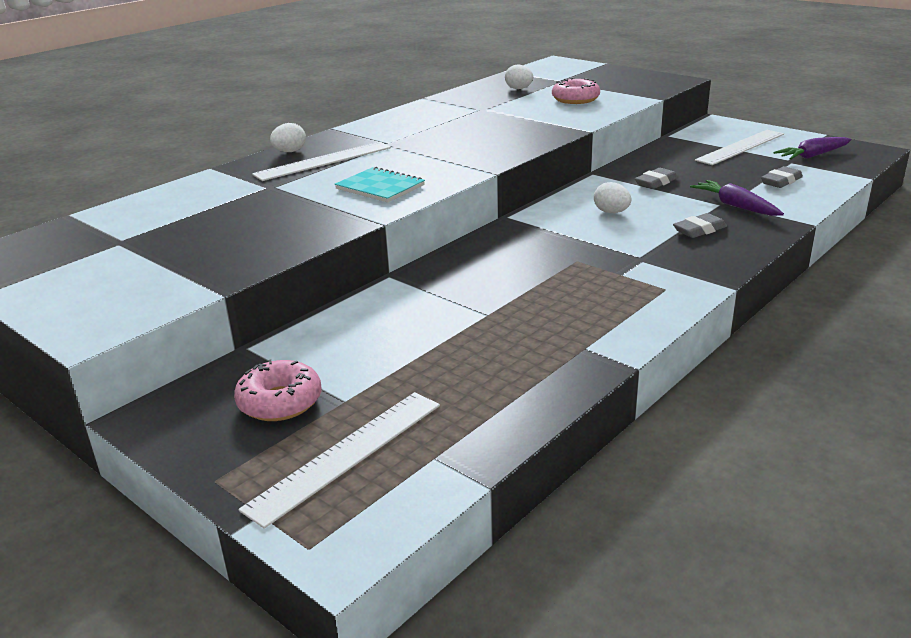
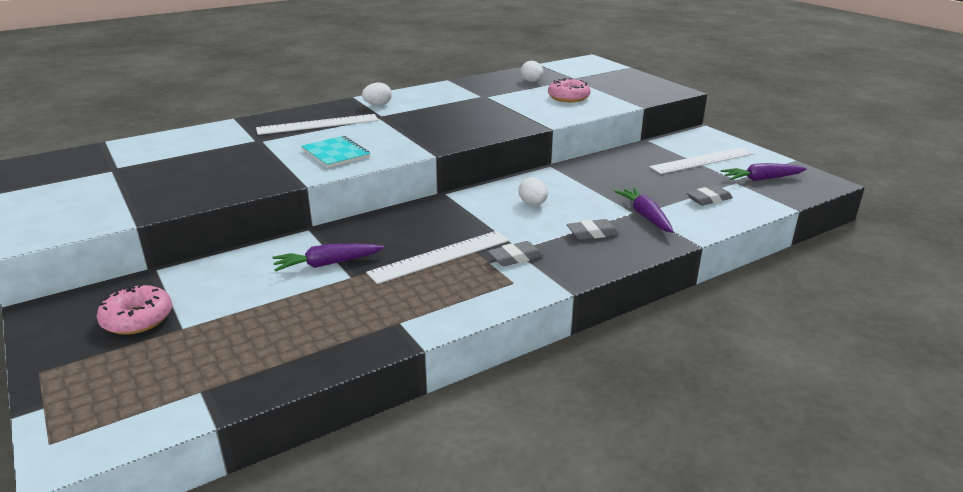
camera: 15 degrees right, 0 degrees up
(289, 152) = (302, 113): white egg -> white egg (377, 105)
(347, 454) = (143, 373): white ruler -> white ruler (440, 256)
(447, 306) = (327, 264): none -> purple carrot
(656, 182) = (596, 182): grey eraser -> grey eraser (515, 258)

